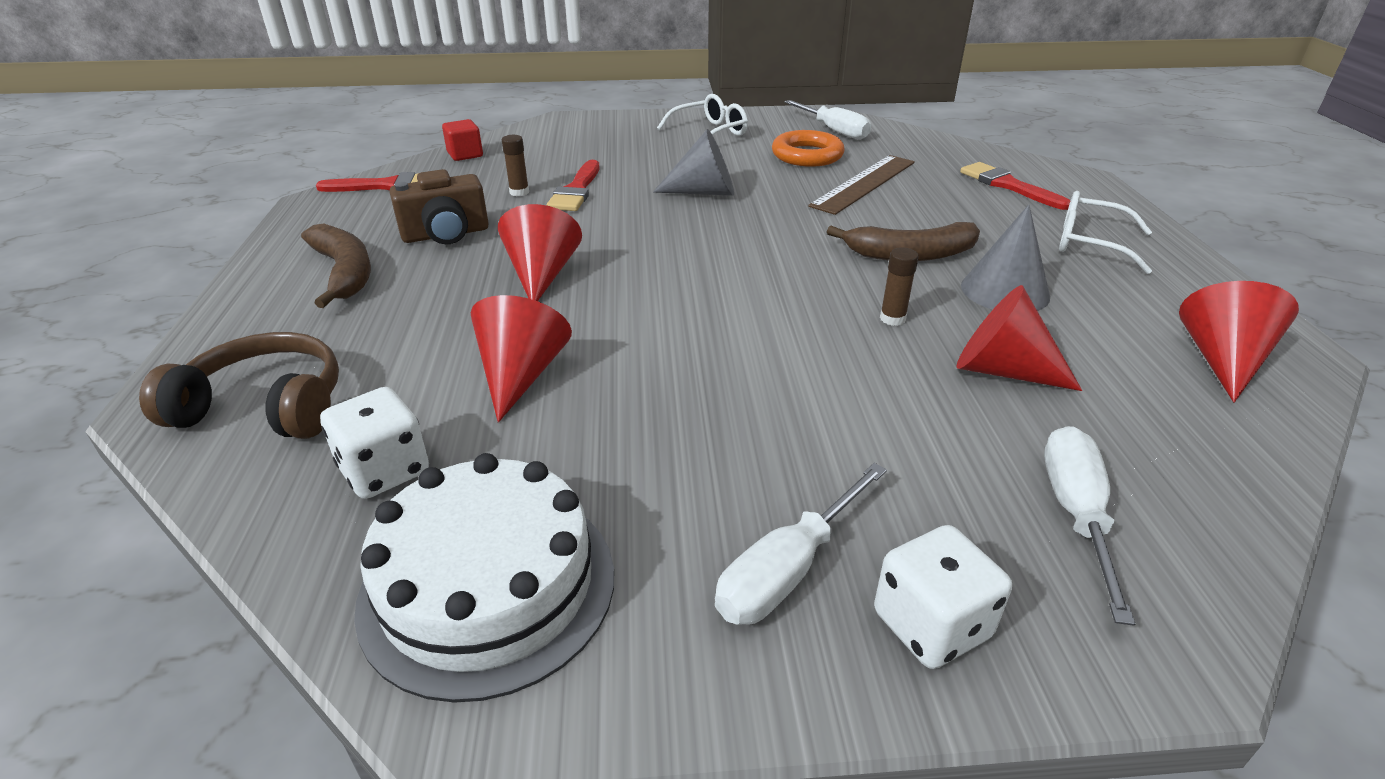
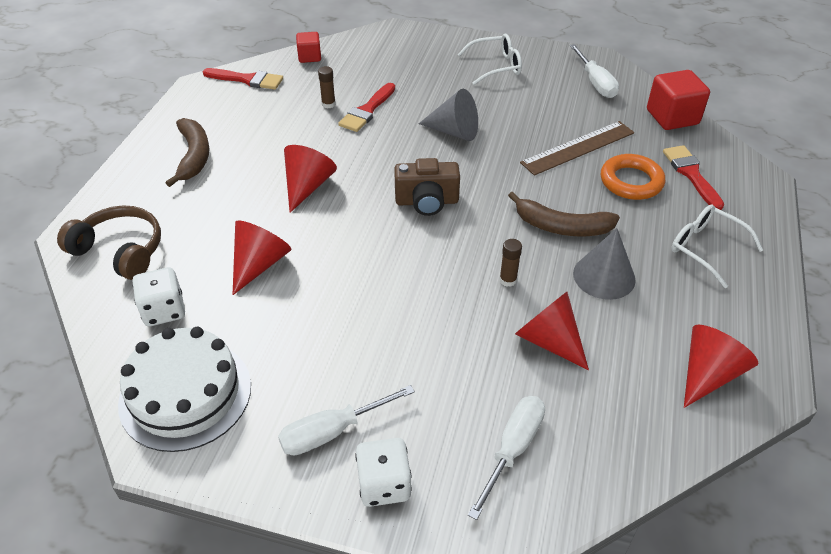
camera: 20 degrees right, 10 degrees up
(446, 234) = (265, 135): brown camera -> brown camera (427, 201)
(807, 155) = (555, 107): orange ring -> orange ring (631, 181)
(941, 145) = (672, 117): none -> red cube

